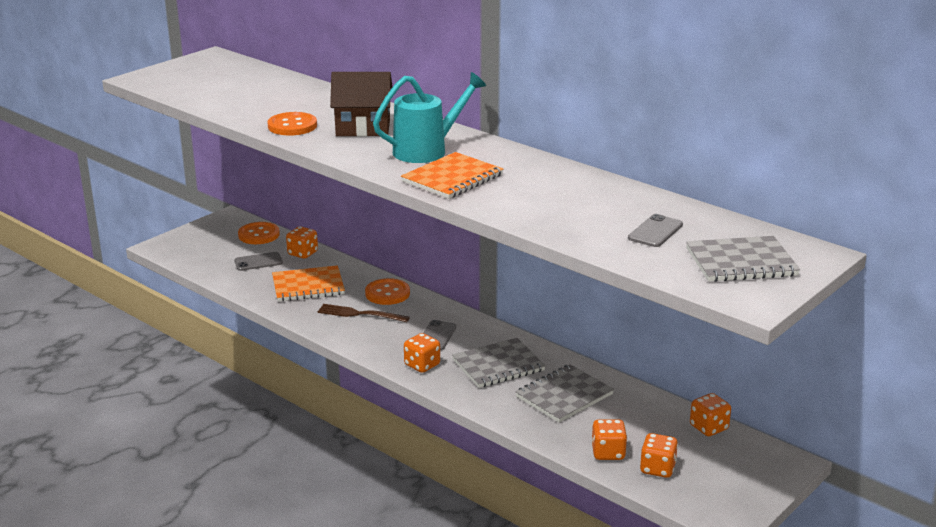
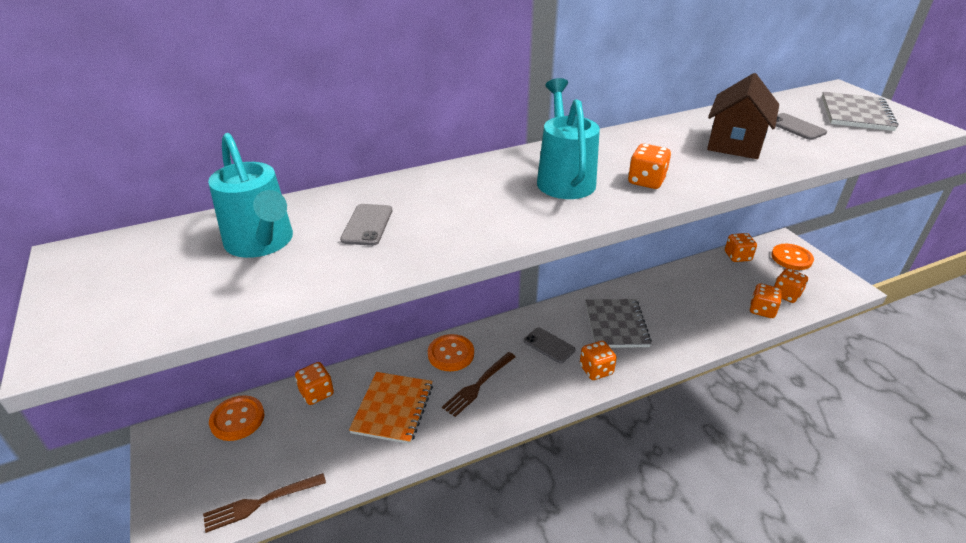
camera: 65 degrees left, 10 degrees up
(197, 266) = (261, 502): none -> brown fork
(258, 89) = (262, 243): none -> turquoise watering can
(258, 262) = (303, 437): grey phone -> grey phone (367, 225)
(292, 126) = (421, 243): orange button -> orange button (791, 258)
(363, 127) = (469, 199): brown house -> brown house (735, 143)
(452, 178) = (646, 181): orange notebook -> orange dice
(564, 395) = (676, 305): grey notebook -> none

